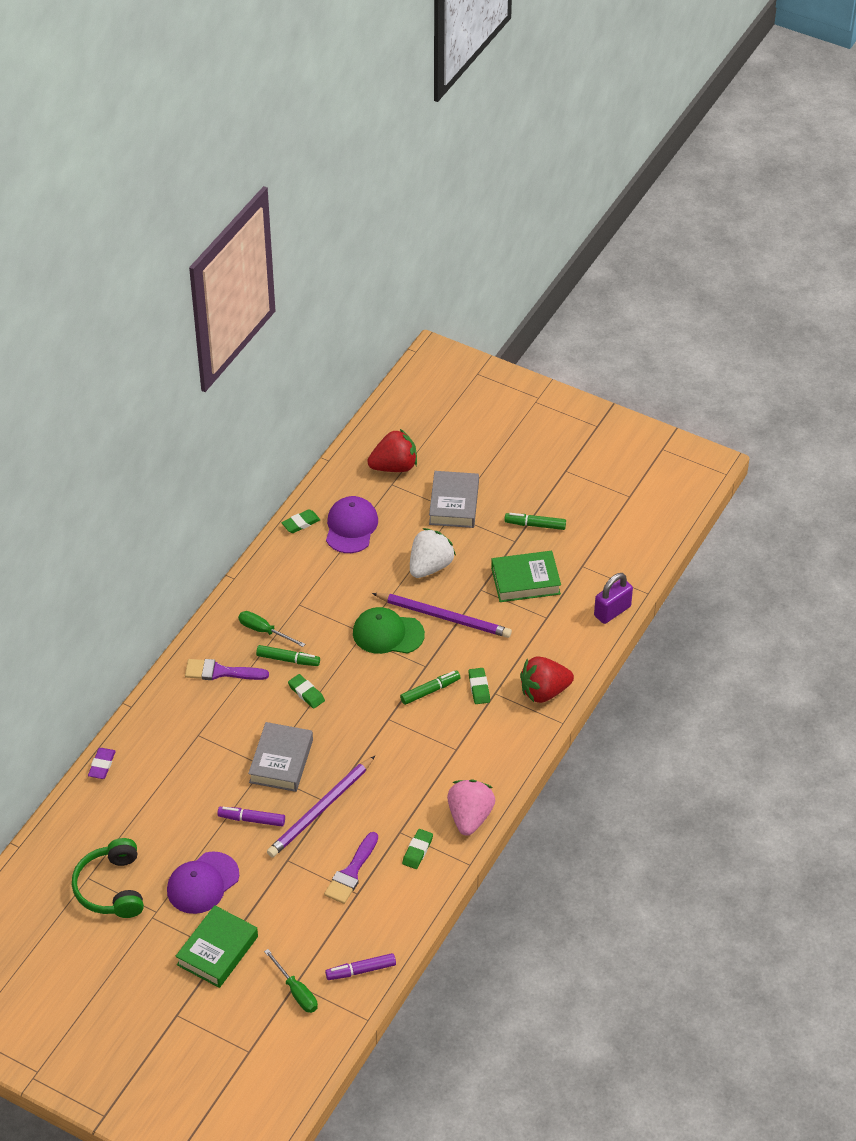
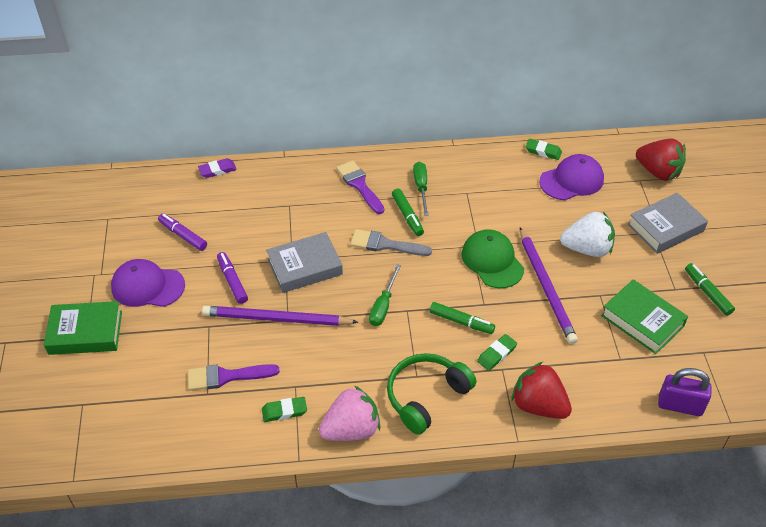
camera: 55 degrees right, 0 degrees up
(111, 888) = (106, 236): green headphones -> green headphones (426, 396)
(296, 991) = (74, 409): green screwdriver -> green screwdriver (383, 306)
(306, 693) = (385, 244): green eraser -> grey brush
(361, 970) = (125, 444): purple marker -> purple marker (183, 235)

